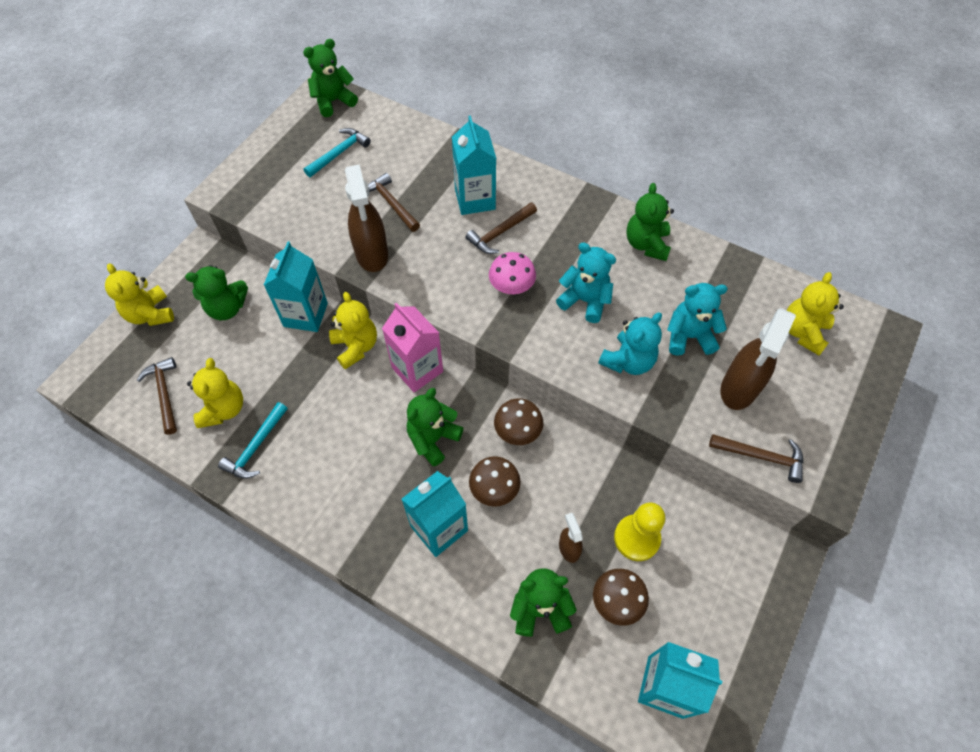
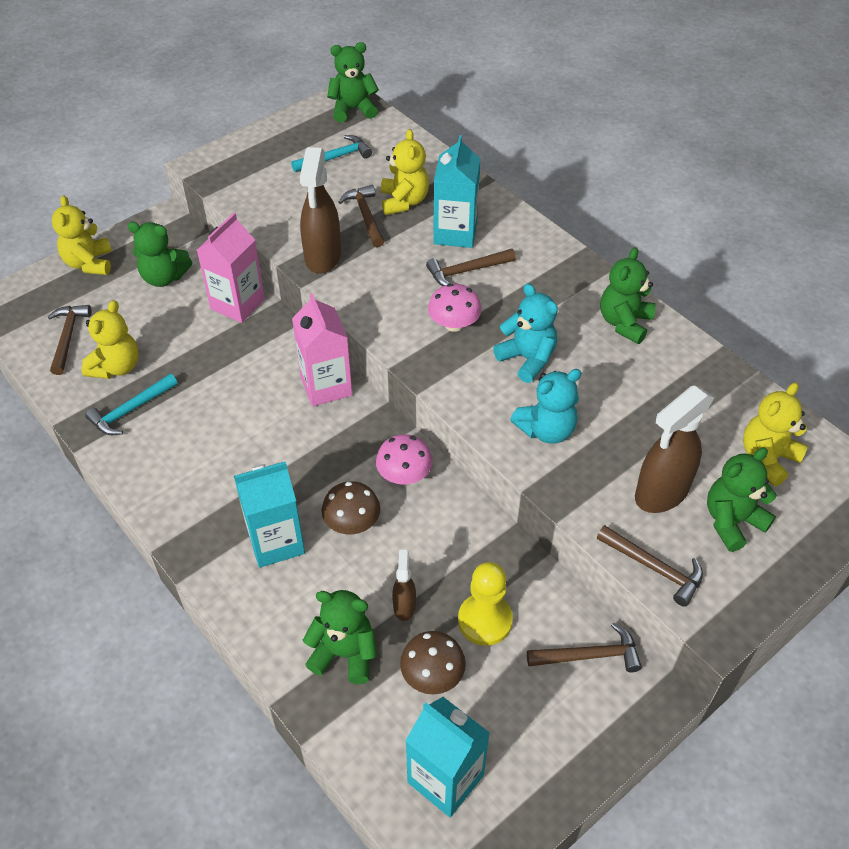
camera: 20 degrees right, 10 degrees down
(305, 315) = (237, 304): turquoise carton -> pink carton
(356, 347) = (273, 347): yellow teddy bear -> yellow teddy bear (404, 201)
(433, 439) = (311, 456): green teddy bear -> green teddy bear (732, 521)
(518, 431) = (404, 475): brown mushroom -> pink mushroom
(689, 336) = (628, 425): turquoise teddy bear -> none
(727, 539) = (589, 656): none -> brown hammer

